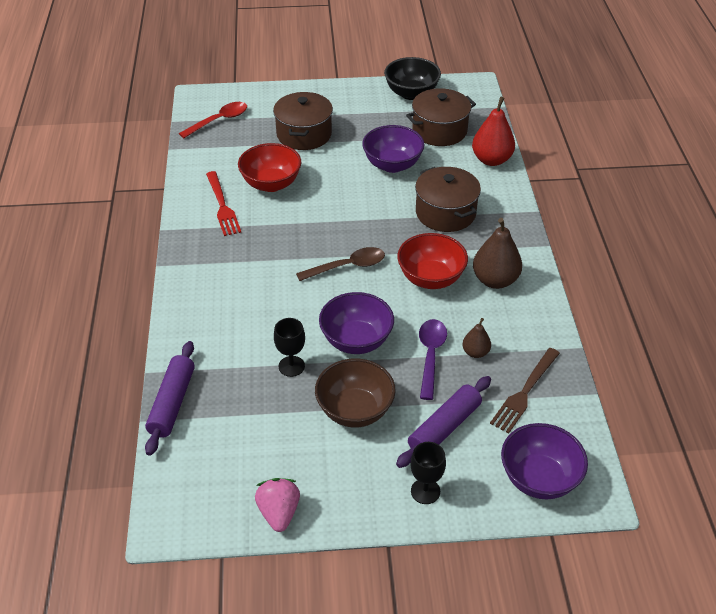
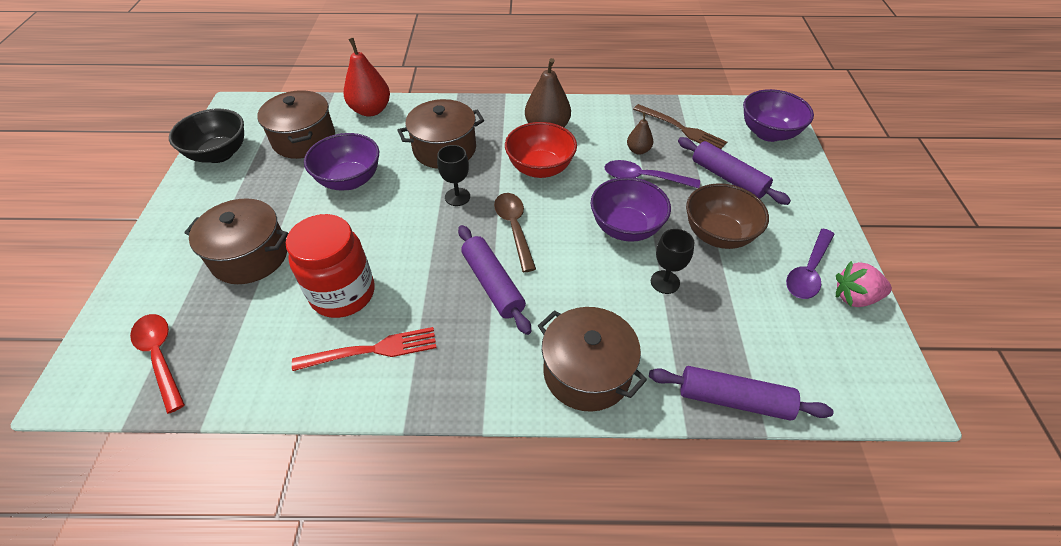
camera: 85 degrees left, 5 degrees up
(200, 316) = (587, 372): none -> brown pot
(271, 184) = (343, 294): red bowl -> red jar
(284, 259) = (493, 284): none -> purple rolling pin
(311, 479) = (808, 271): none -> purple spoon
(425, 491) = (799, 196): black goblet -> black goblet (457, 197)

